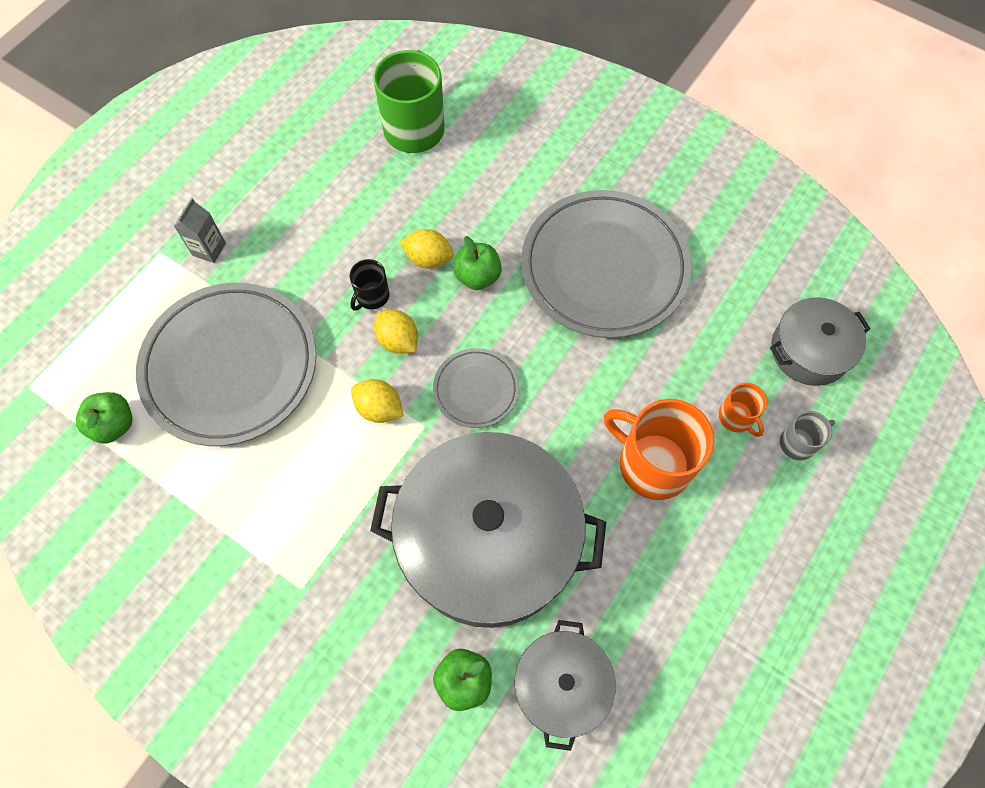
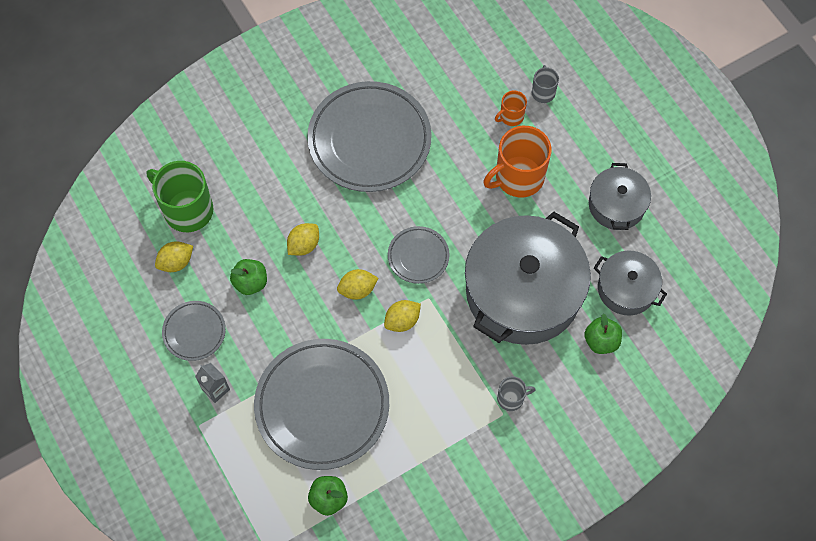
camera: 65 degrees left, 0 degrees up
(270, 199) = (194, 332): none -> grey plate
(327, 590) = (511, 398): none -> grey mug
(346, 146) = (176, 262): none -> yellow lemon
(372, 296) = (314, 293): black mug -> none
(477, 276) = (334, 220): green apple -> green apple (250, 282)
(736, 417) = (511, 116): orange mug -> orange mug turned 150 degrees clockwise
(809, 351) = (488, 54): grey pot -> grey pot (616, 205)

